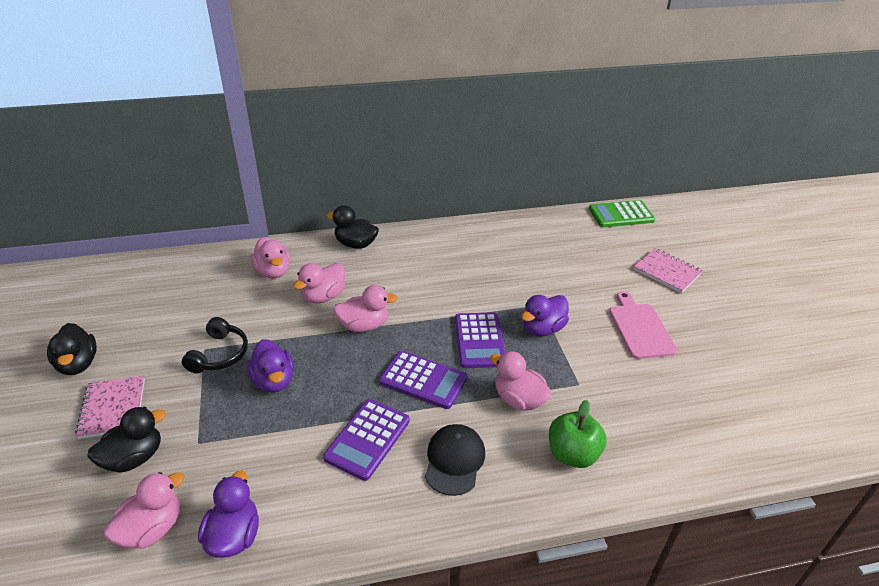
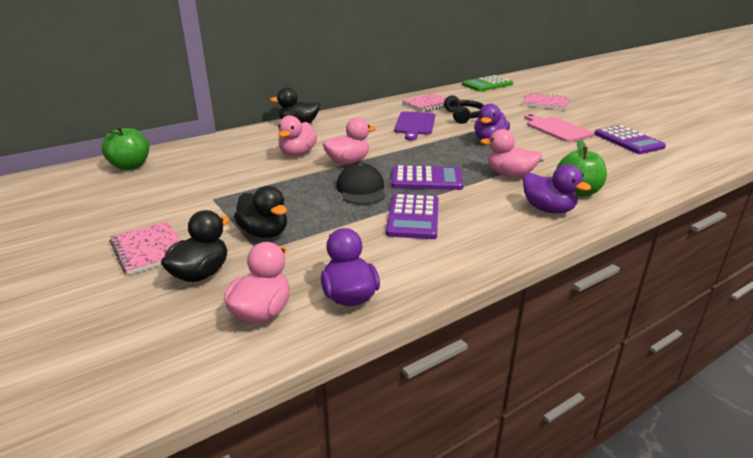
camera: 20 degrees left, 10 degrees down
(78, 364) = (85, 231): black duck -> black duck (264, 233)
(162, 275) = (130, 166): none -> green apple
(219, 354) = (231, 199): black headphones -> black headphones (464, 116)
(273, 271) = (238, 148): pink duck -> none
(273, 381) = (297, 203): purple duck -> purple duck (548, 209)
(454, 460) = (495, 213): black cap -> black cap (361, 189)
(478, 276) = (415, 124): none -> purple cutting board
(479, 340) = (449, 153): purple calculator -> purple calculator (628, 141)
(521, 239) = (428, 104): none -> pink notebook

